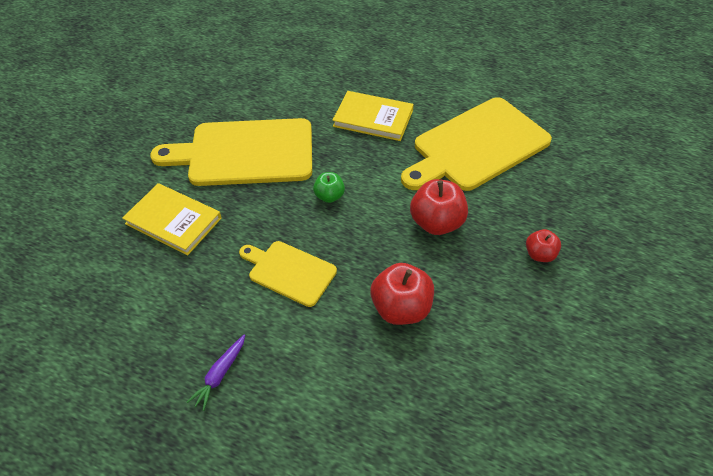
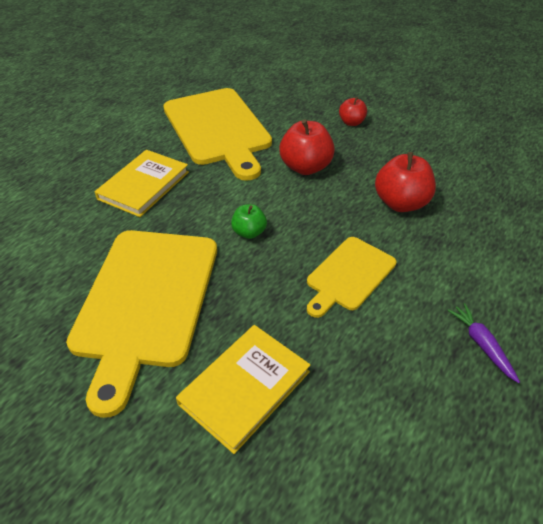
camera: 80 degrees left, 5 degrees down
(220, 374) = (481, 344): purple carrot -> purple carrot turned 150 degrees counterclockwise

